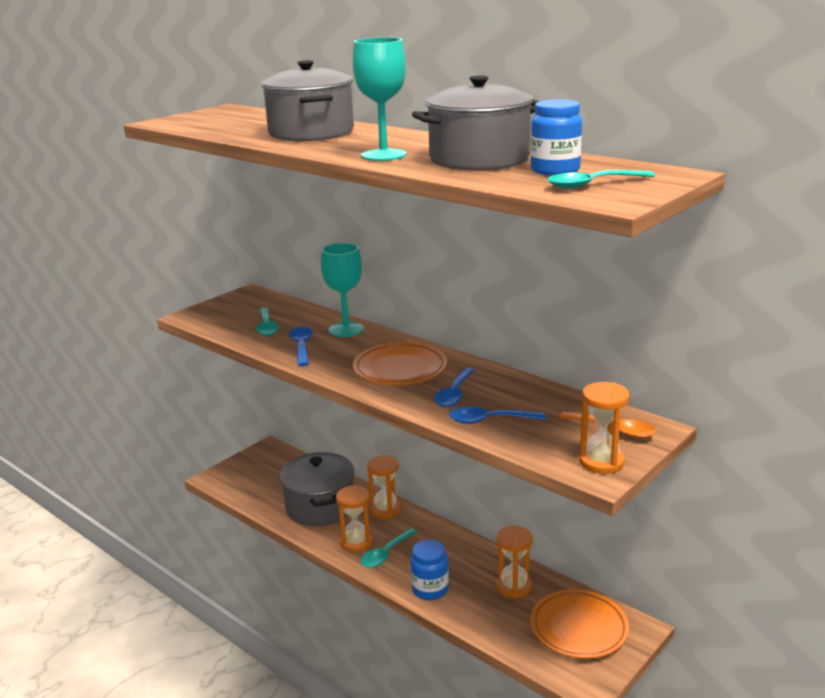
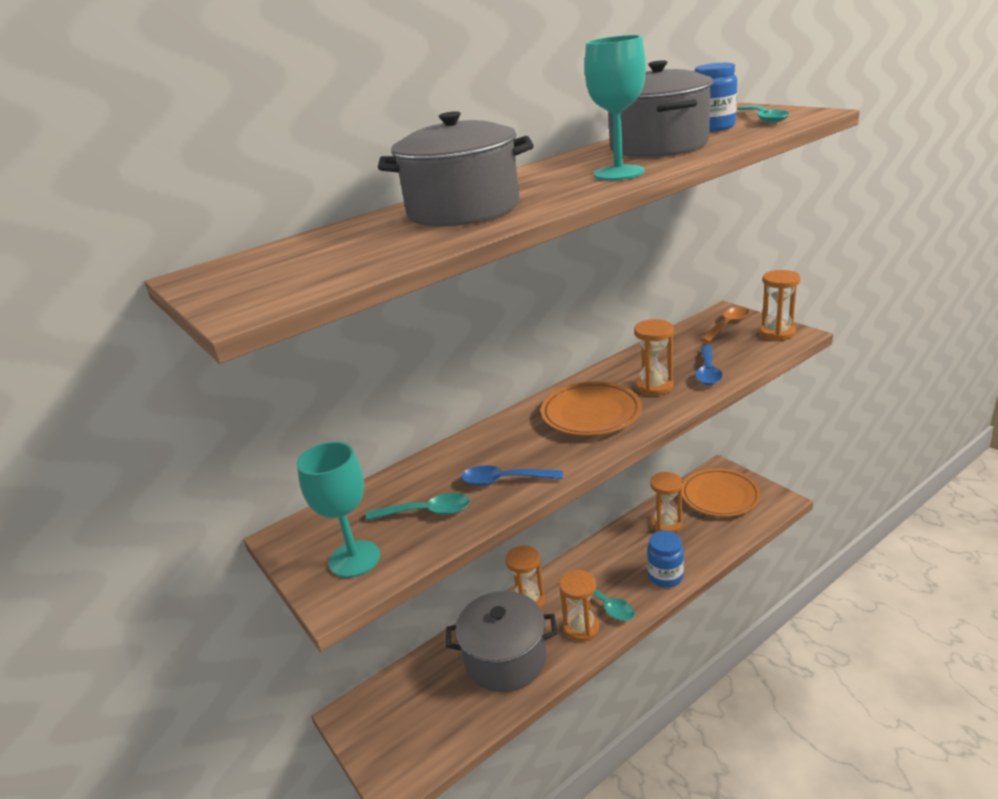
camera: 75 degrees left, 5 degrees up
(346, 329) = (470, 449): turquoise goblet -> turquoise goblet (354, 559)
(454, 394) = (654, 386): blue spoon -> orange hourglass

